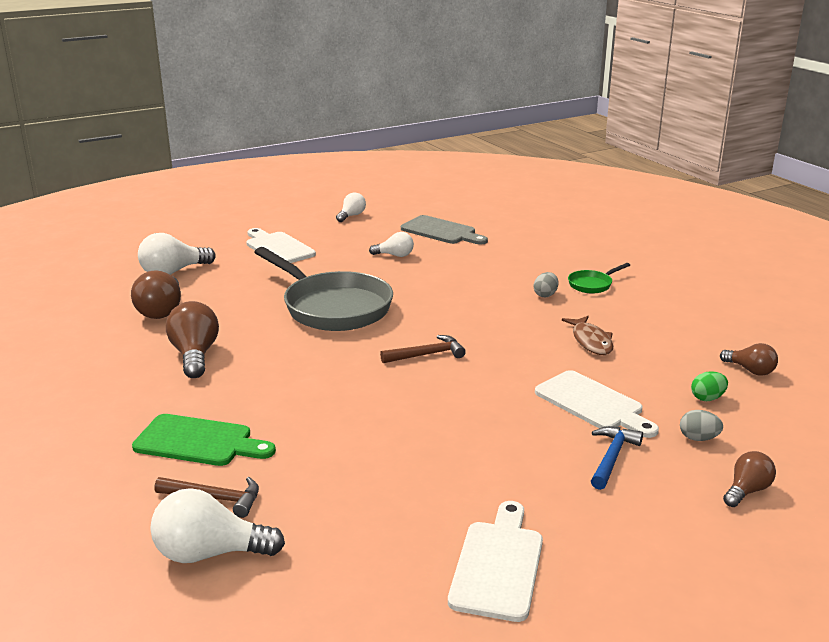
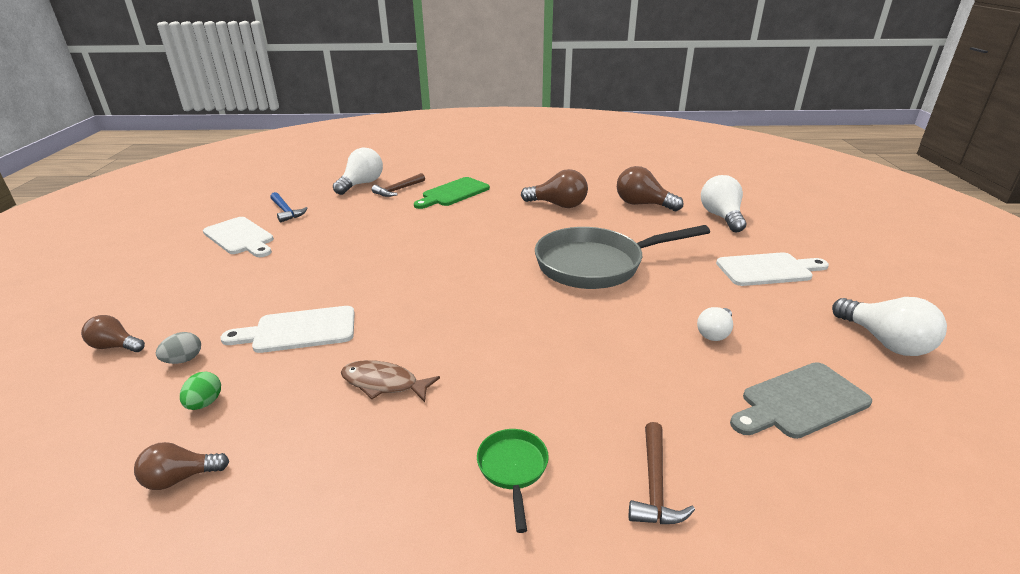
camera: 120 degrees right, 5 degrees up
(351, 216) = (885, 342): white light bulb -> white light bulb, size x1.67
(427, 354) = (466, 283): brown hammer -> brown hammer (655, 485)
(545, 295) = (518, 405): grey egg -> none
(612, 457) = (238, 307): blue hammer -> blue hammer (286, 211)
(747, 491) = (115, 346): brown light bulb -> brown light bulb turned 120 degrees clockwise

